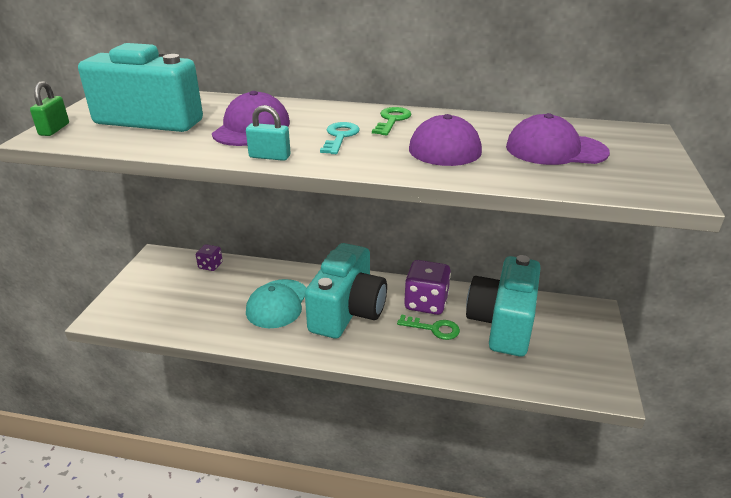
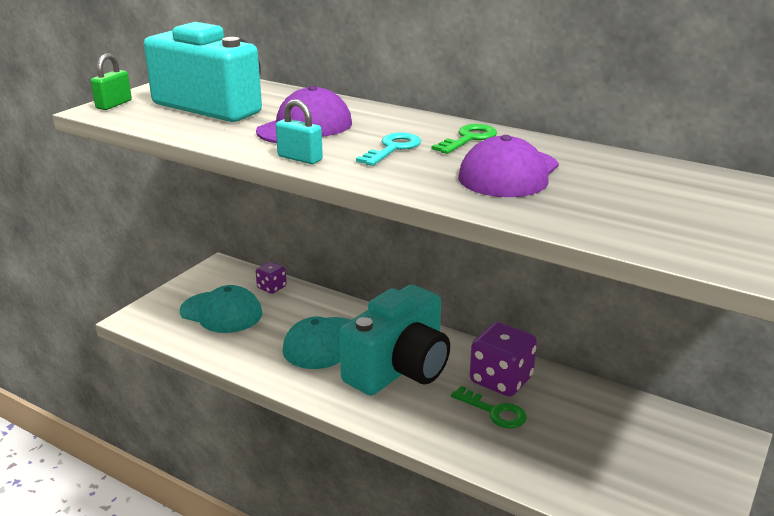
camera: 20 degrees right, 5 degrees down
(177, 296) = (221, 312): none -> turquoise cap
(502, 324) = (588, 426): turquoise camera -> none
(555, 150) = (645, 198): purple cap -> none

